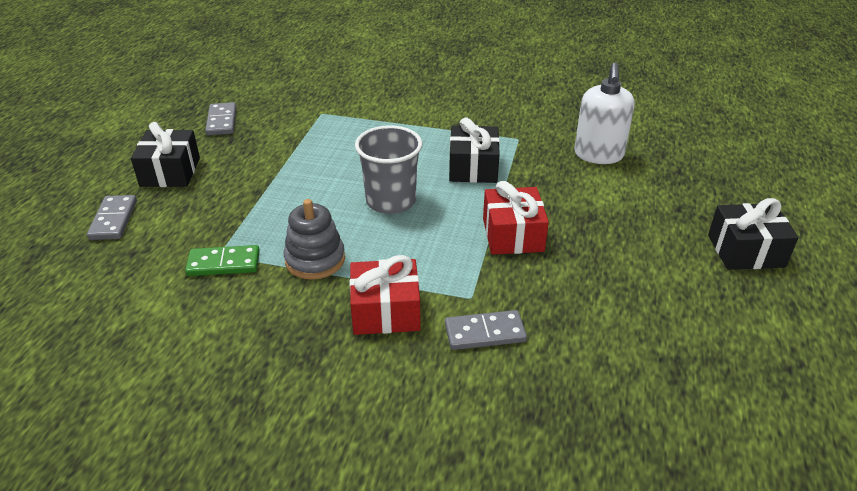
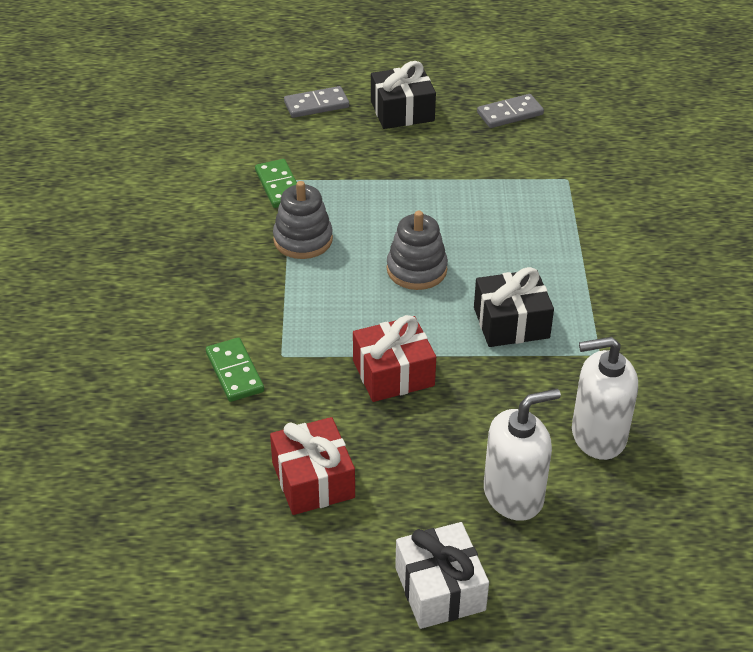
camera: 75 degrees right, 5 degrees up
(385, 311) = (245, 301): red gift -> red gift (313, 480)
(391, 201) = (416, 269): grey cup -> grey stacking toy
(485, 333) = (234, 372): grey domino -> green domino
(653, 200) = (513, 495): none -> white soap dispenser
(745, 251) = (440, 589): black gift -> white gift

